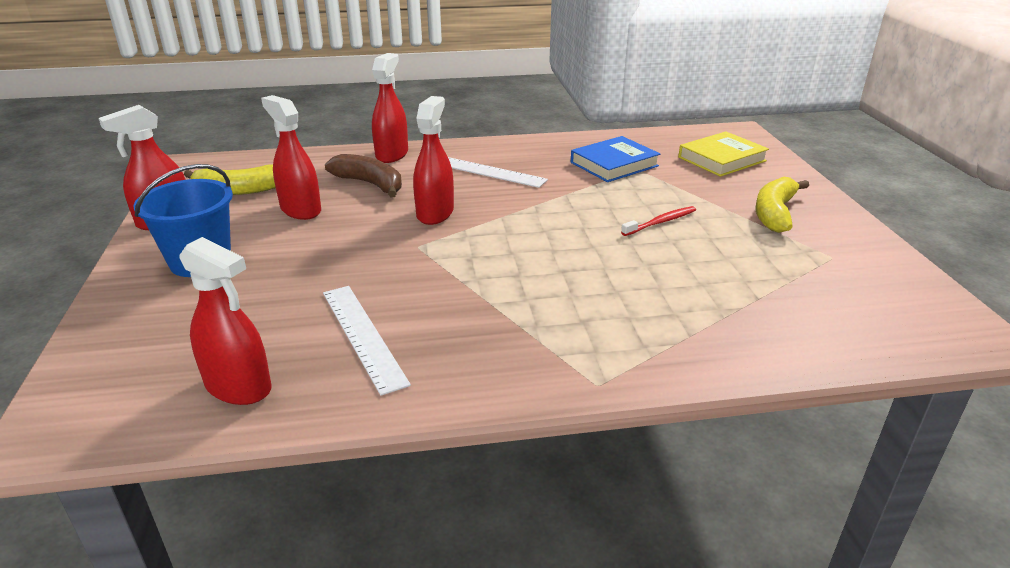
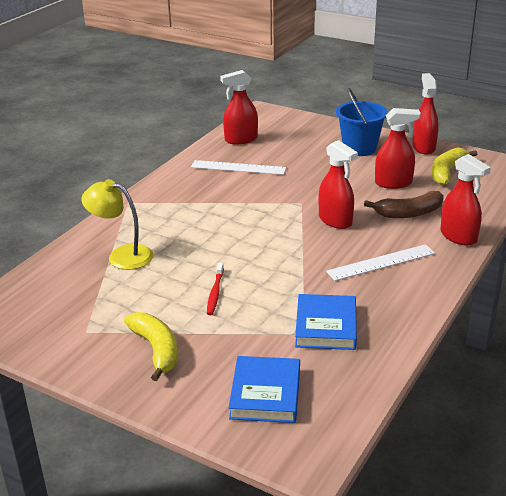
camera: 130 degrees right, 0 degrees up
(708, 308) = (122, 255): none -> yellow lamp
(721, 159) = (265, 394): yellow book -> blue book

